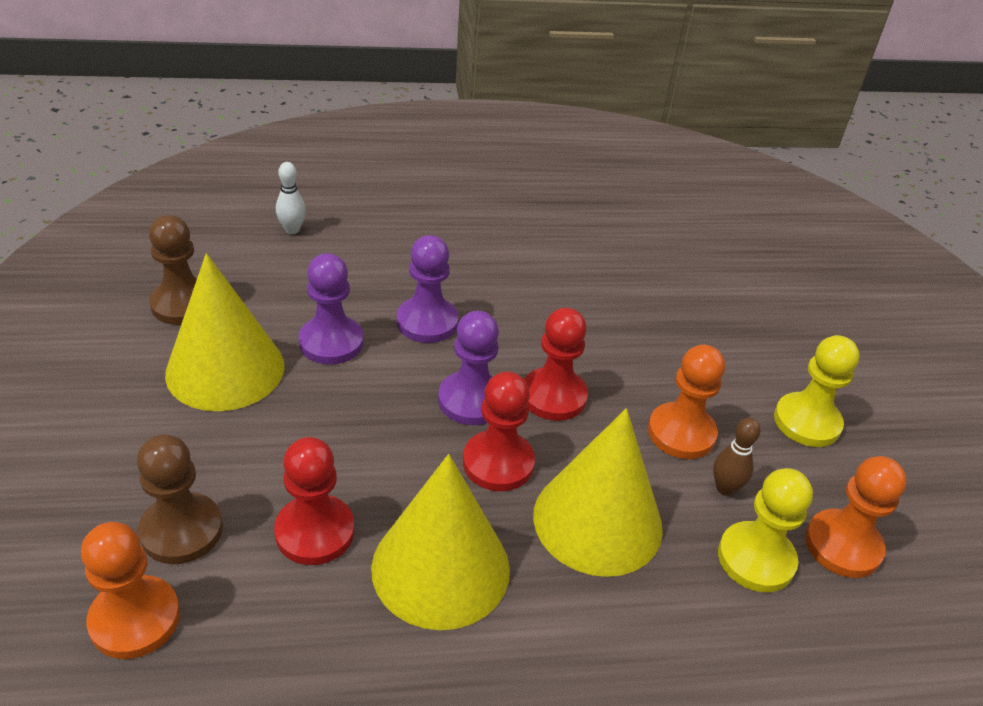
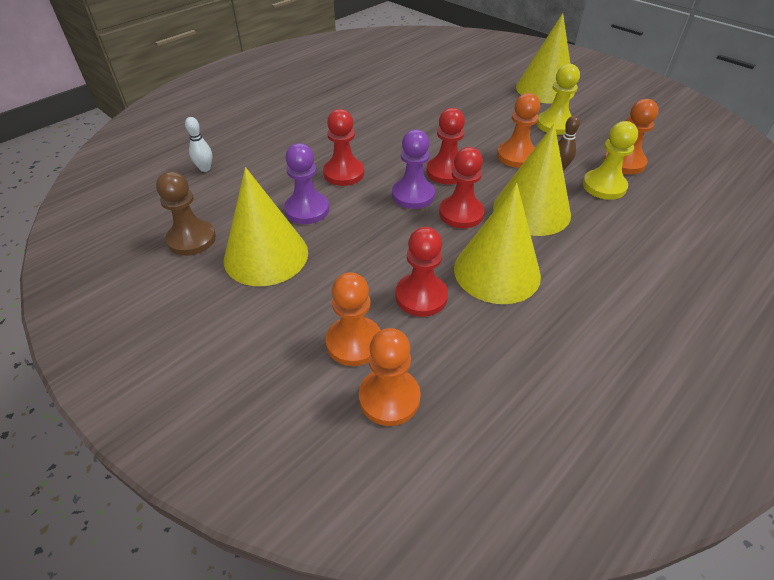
camera: 35 degrees left, 5 degrees up
(182, 530) = (354, 342): brown pawn -> orange pawn
(427, 322) = (344, 173): purple pawn -> red pawn
(867, 359) = (545, 89): none -> yellow cone

